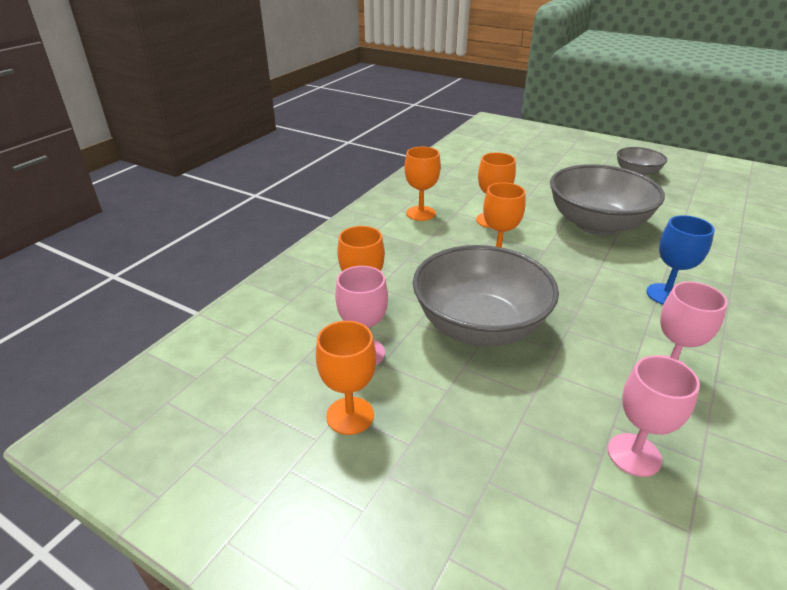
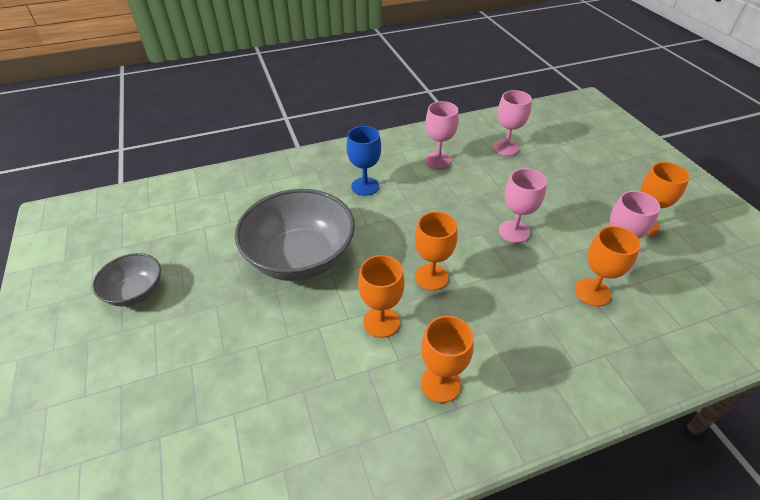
camera: 140 degrees left, 10 degrees up
(479, 326) = (514, 231): grey bowl -> pink goblet

